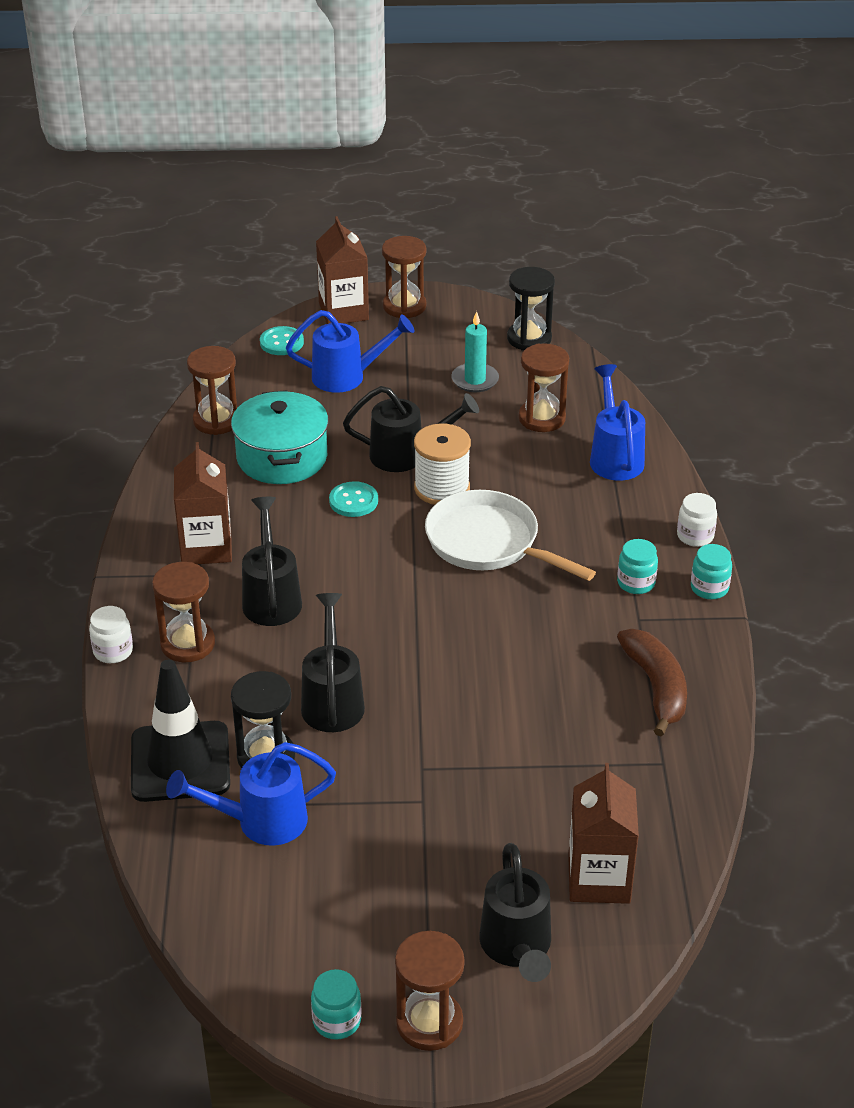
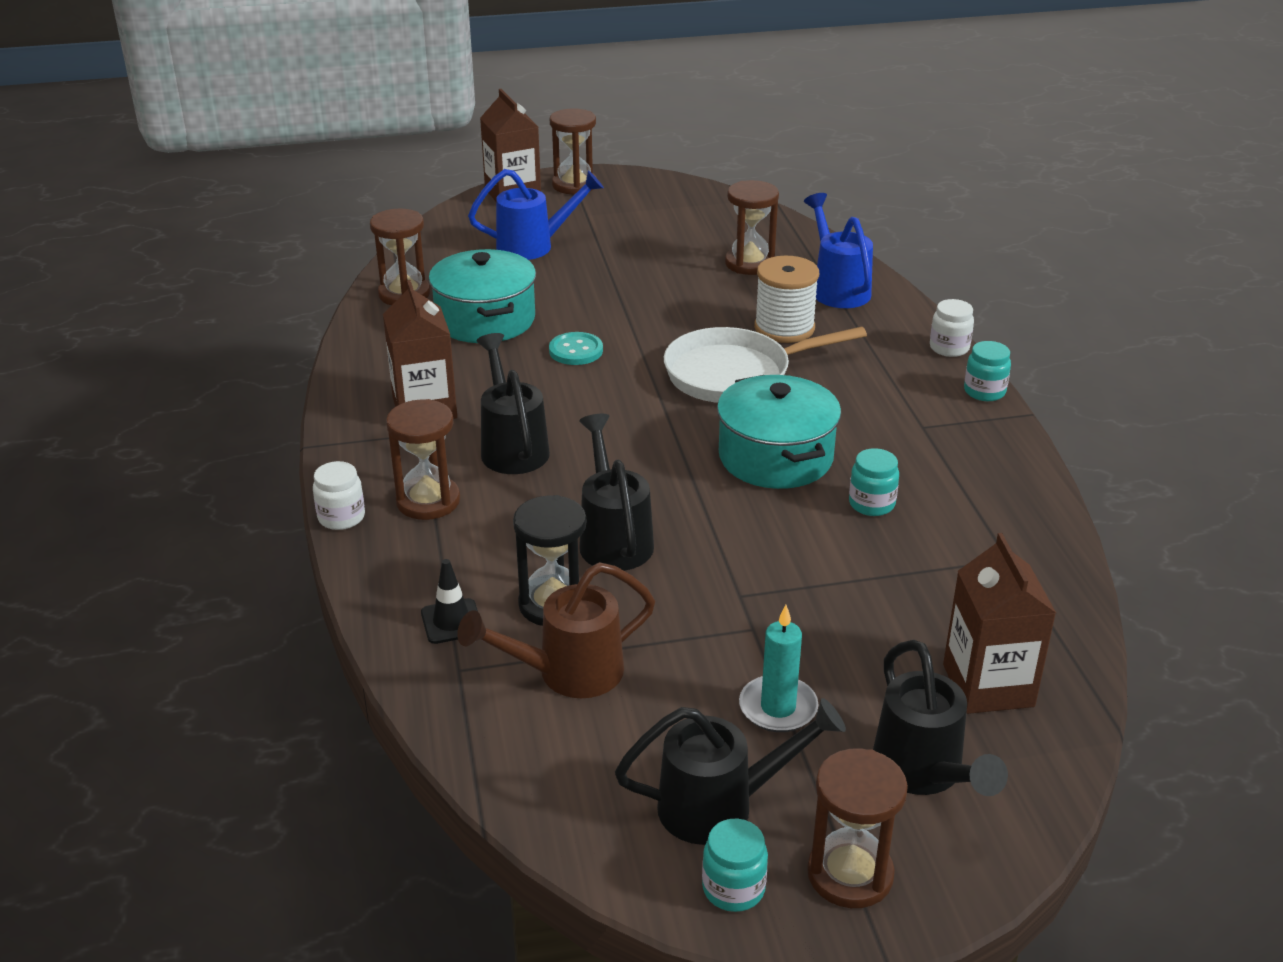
camera: 10 degrees left, 5 degrees down
(180, 762) = (451, 621): black traffic cone -> black traffic cone, size x0.47
(260, 822) = (567, 674): blue watering can -> brown watering can
(281, 342) = (455, 223): turquoise button -> none
(407, 455) = (620, 306): black watering can -> black watering can (721, 806)
(442, 488) = (667, 331): white spool -> white spool (784, 328)
(475, 380) = (668, 238): turquoise candle -> turquoise candle (778, 707)
(488, 543) = (735, 374): white pan -> white pan turned 45 degrees counterclockwise
(496, 635) = (775, 457): none -> turquoise pot
(529, 338) = (711, 200): black hourglass -> none
(636, 583) = (906, 394): turquoise jar -> turquoise jar (871, 504)
(656, 687) = (969, 487): brown banana -> none

